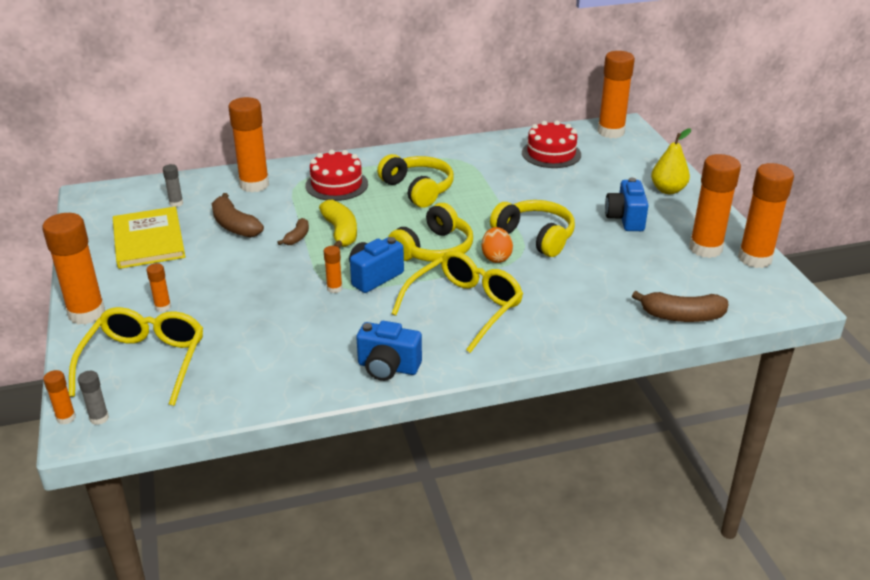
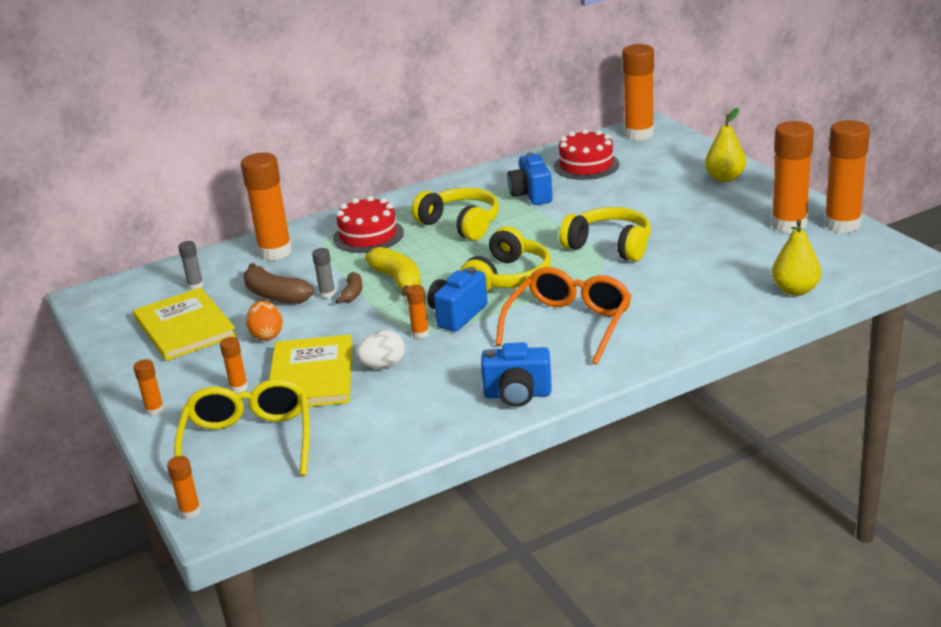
camera: 10 degrees left, 5 degrees down
(86, 313) = (155, 410): orange glue stick -> orange glue stick, size x0.45
(99, 418) = (228, 504): grey glue stick -> grey glue stick (327, 294)
(226, 309) = (311, 376): none -> yellow book
(289, 313) = (383, 366): none -> white egg
(465, 307) = (569, 324): yellow glasses -> orange glasses
(496, 257) = (578, 272): orange egg -> orange egg (267, 335)
(625, 219) = (694, 213): blue camera -> blue camera (531, 195)
(682, 316) = (795, 290): brown banana -> yellow pear

